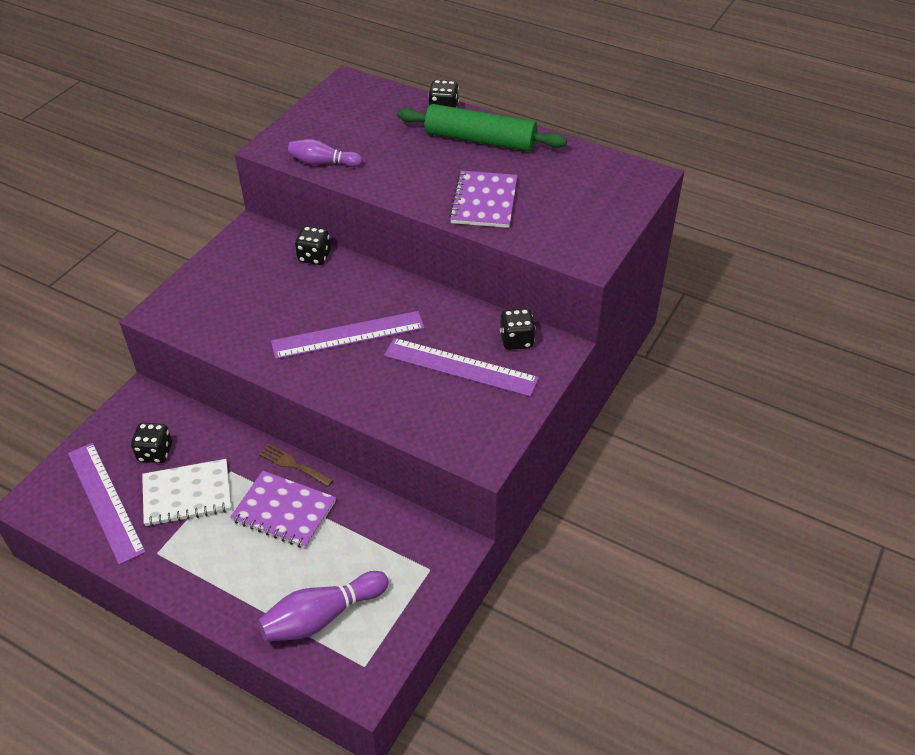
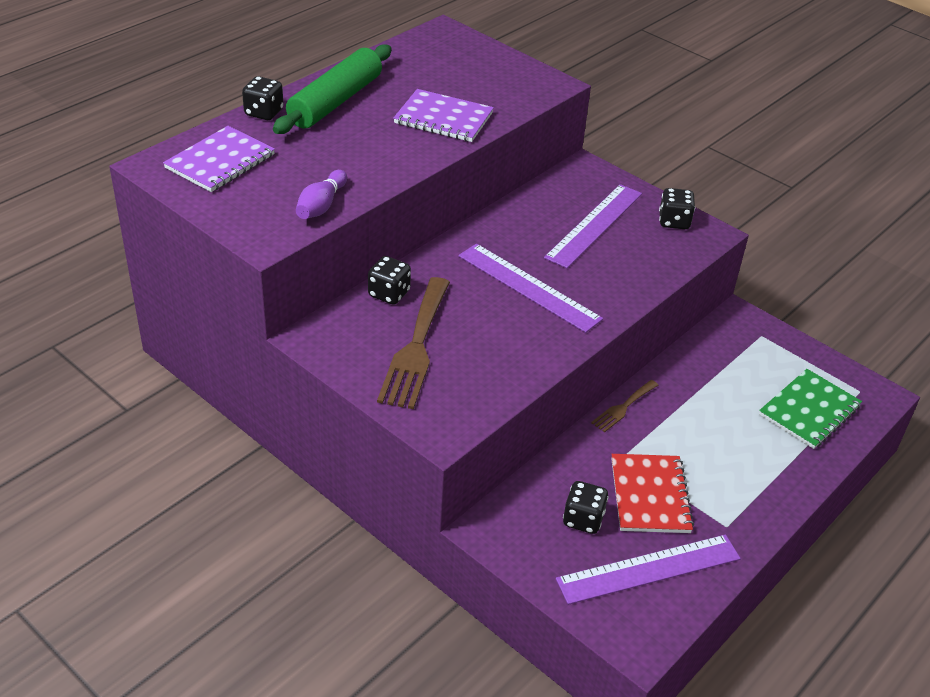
camera: 80 degrees left, 5 degrees down
(187, 494) = (649, 495): white notebook -> red notebook
(251, 283) = (416, 347): none -> brown fork
(284, 511) = (683, 421): purple notebook -> purple notebook (220, 161)
(322, 616) = (809, 410): purple bowling pin -> green notebook
(348, 335) = (528, 287): purple ruler -> purple ruler turned 45 degrees counterclockwise
(516, 340) = (567, 187): black dice -> black dice (674, 221)

